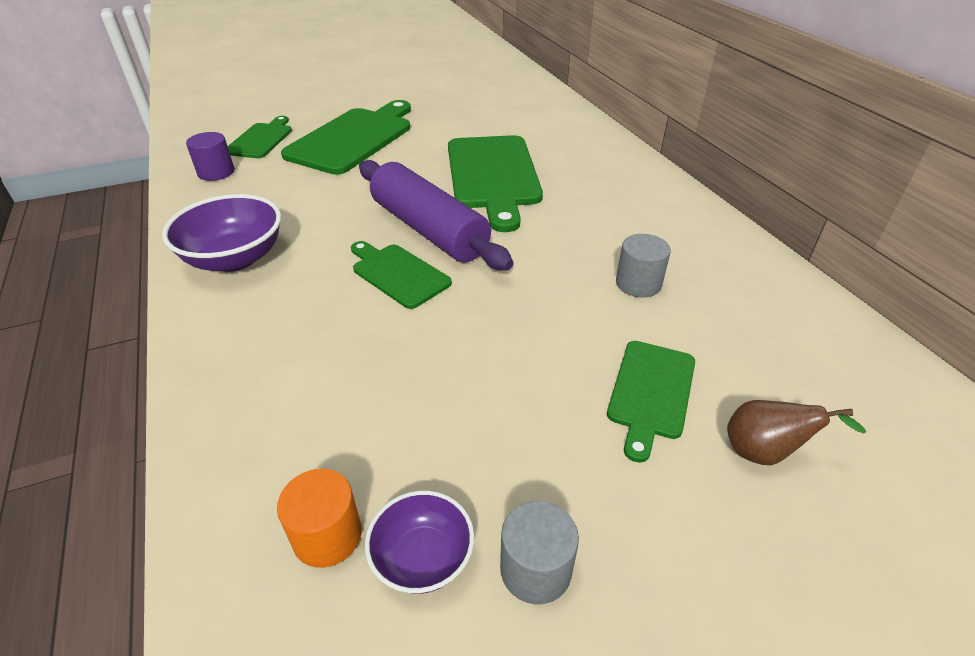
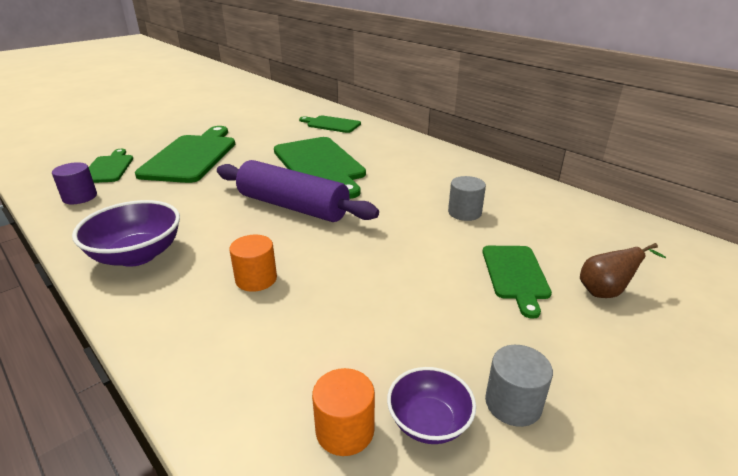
camera: 20 degrees left, 10 degrees down
(337, 318) = (256, 279): none -> orange cylinder
(398, 274) = (287, 239): green cutting board -> green cutting board (331, 124)

